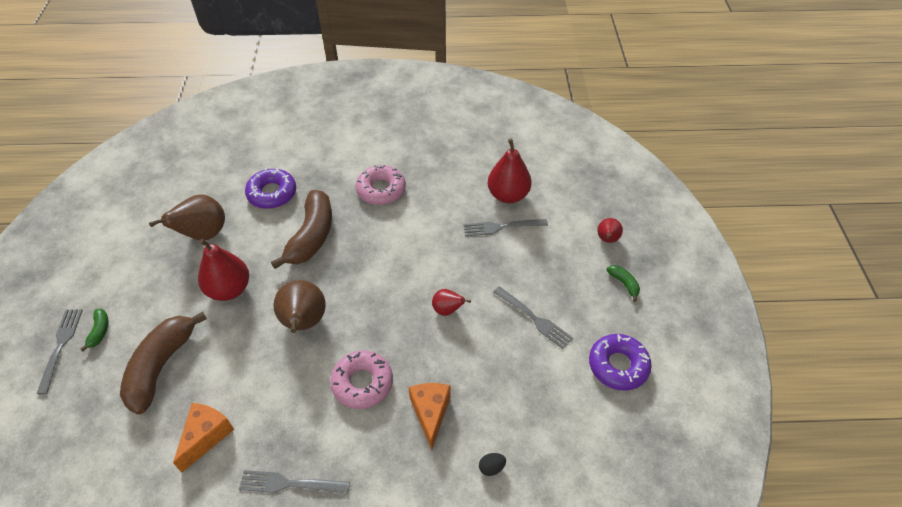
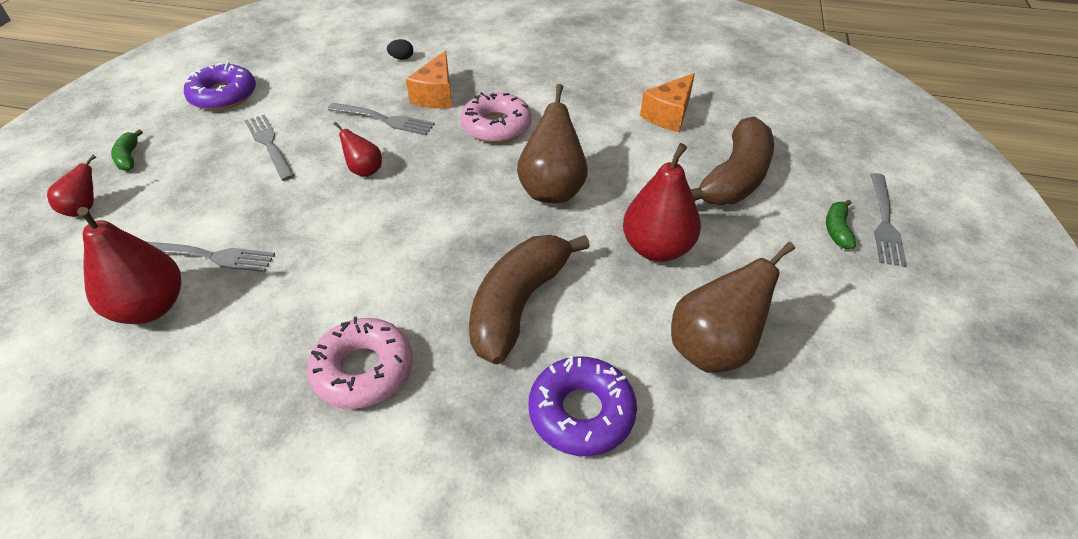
camera: 165 degrees left, 5 degrees down
(290, 484) = (585, 76): grey fork -> grey fork (384, 119)

